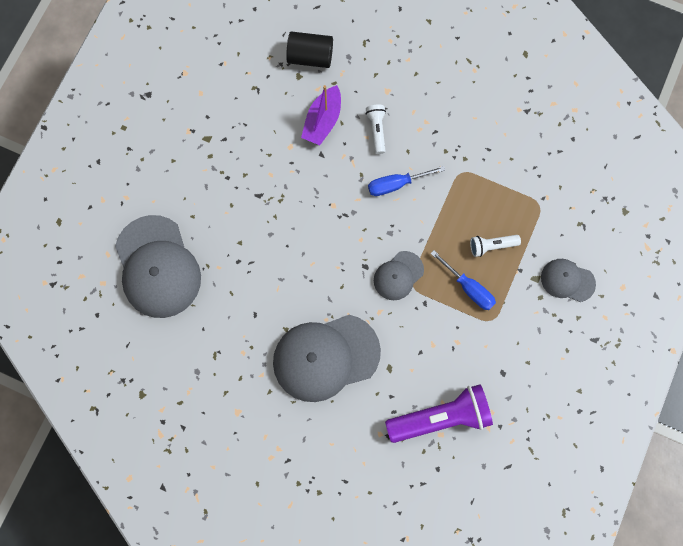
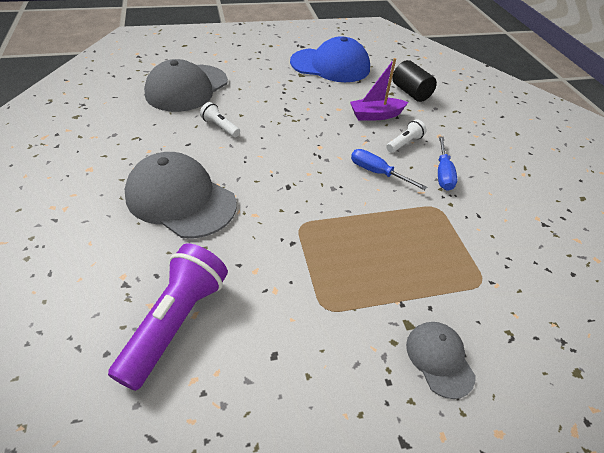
camera: 50 degrees right, 30 degrees down
(209, 95) = (330, 65): none -> blue cap
(398, 275) = (300, 211): grey cap -> none
(441, 417) = (176, 321): purple flashlight -> purple flashlight turned 105 degrees counterclockwise
(469, 288) = (340, 269): blue screwdriver -> blue screwdriver (443, 174)
(491, 246) = (399, 265): white flashlight -> white flashlight (220, 127)

